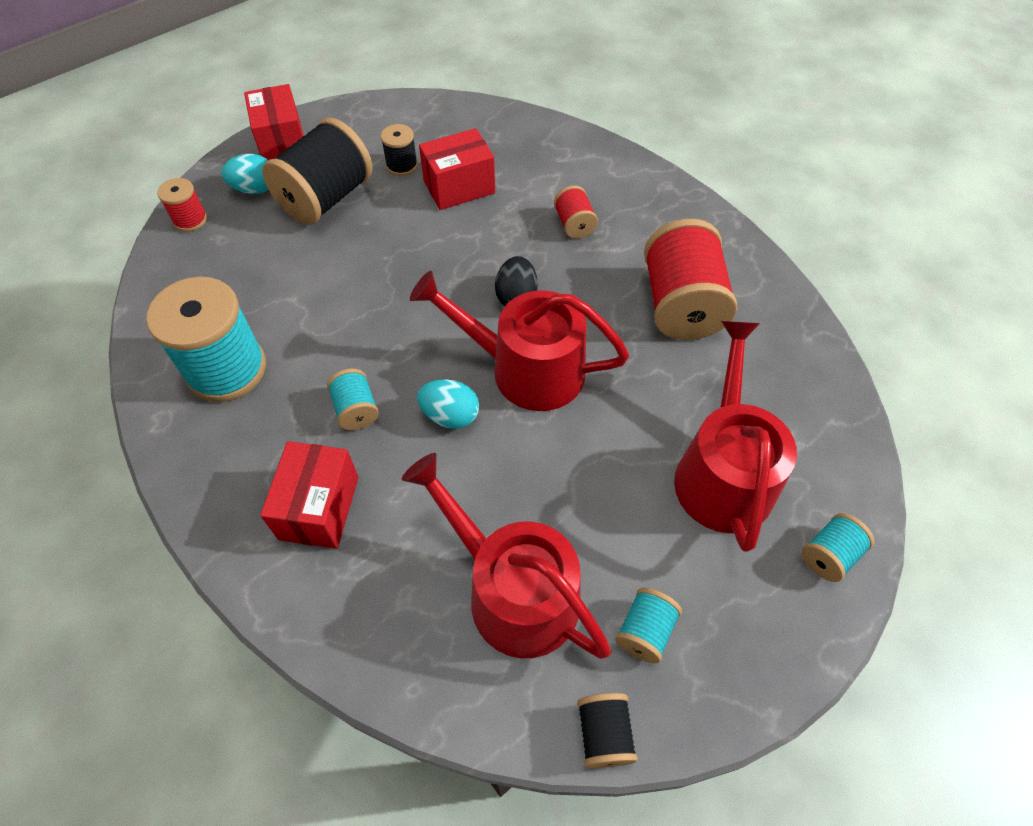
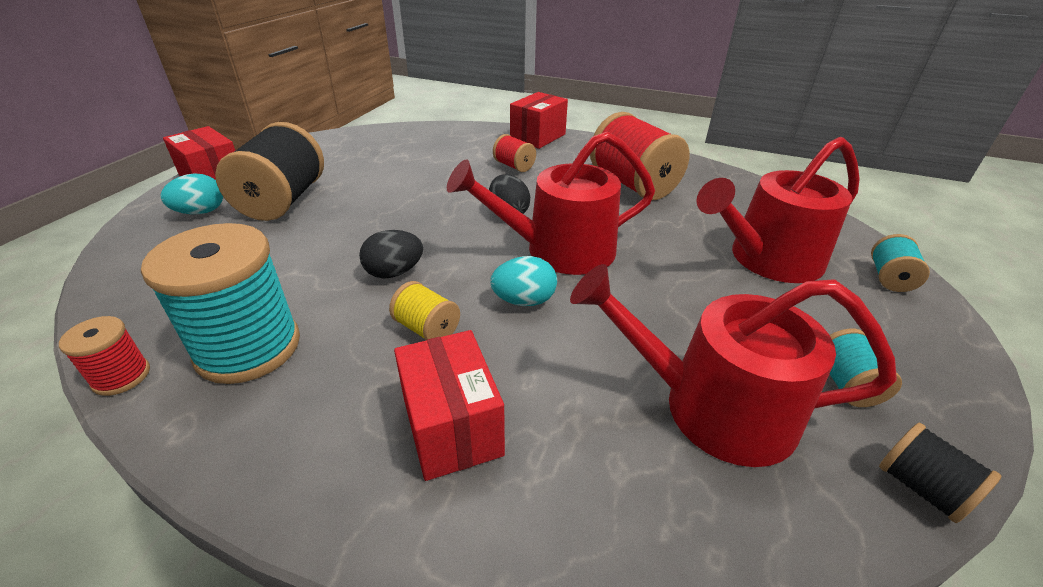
camera: 30 degrees left, 20 degrees down
(190, 220) = (133, 249): red spool -> red spool (121, 377)
(356, 410) = (427, 329): turquoise spool -> yellow spool
(368, 334) = (394, 272): none -> black egg
(402, 165) = (342, 168): black spool -> none
(459, 187) = (403, 169): red box -> red box (538, 137)
(723, 472) = (768, 259): red watering can -> red watering can turned 90 degrees counterclockwise

